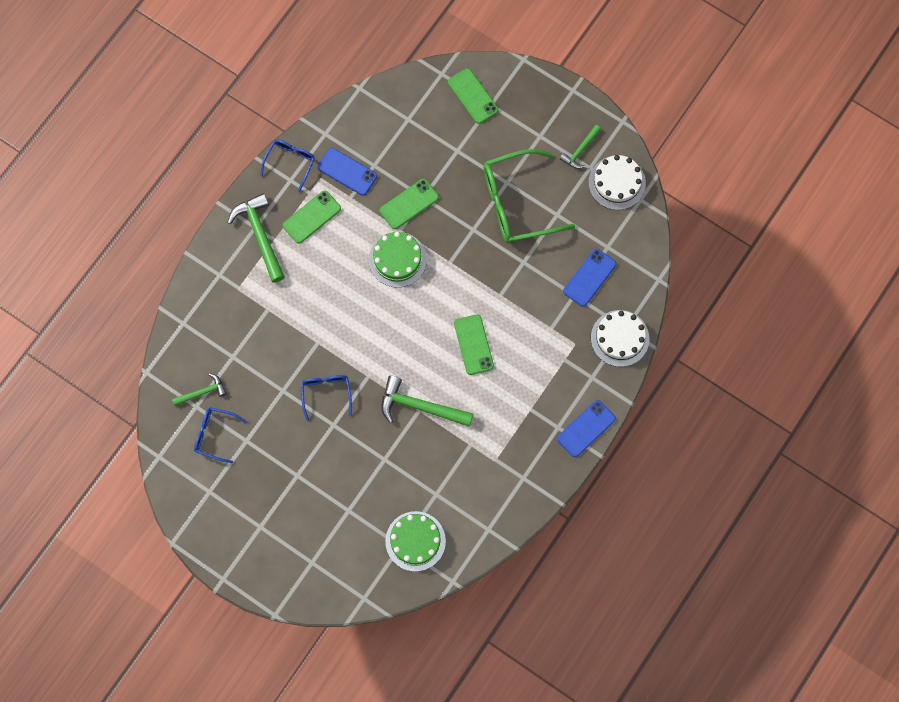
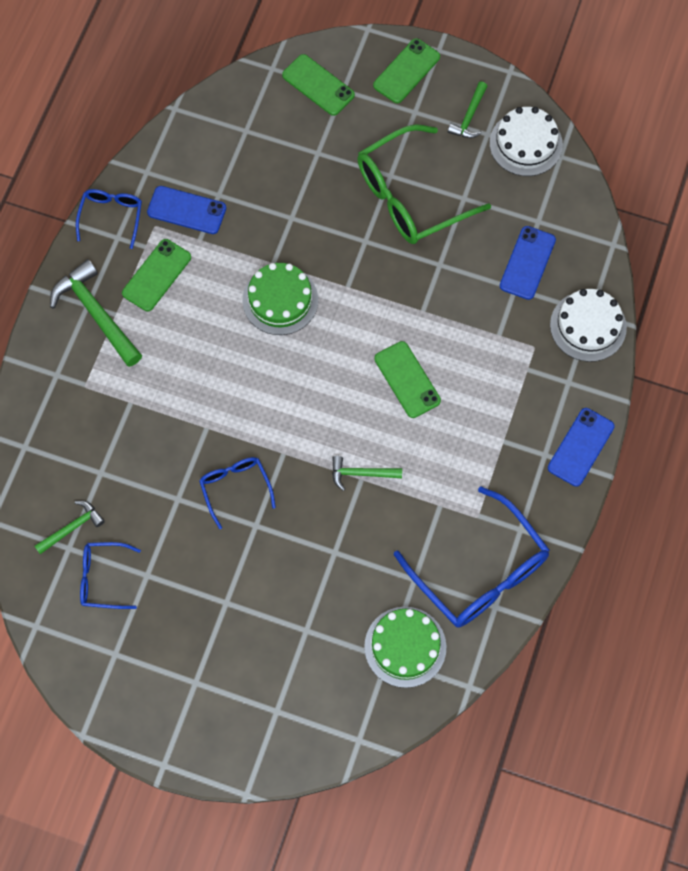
camera: 15 degrees left, 5 degrees down
(409, 204) = (275, 230): green phone -> green phone (406, 71)
(420, 406) = (361, 473): green hammer -> green hammer, size x0.57
(484, 500) = (479, 570): none -> blue glasses

